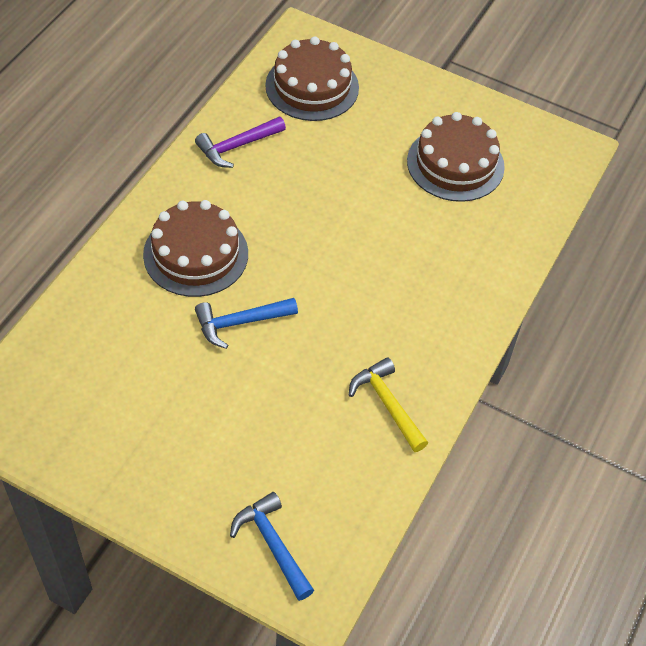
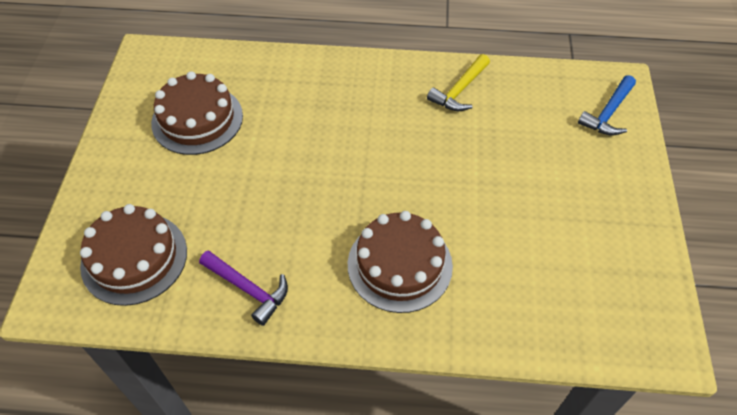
camera: 110 degrees left, 0 degrees up
(240, 322) = (450, 202): blue hammer -> none

